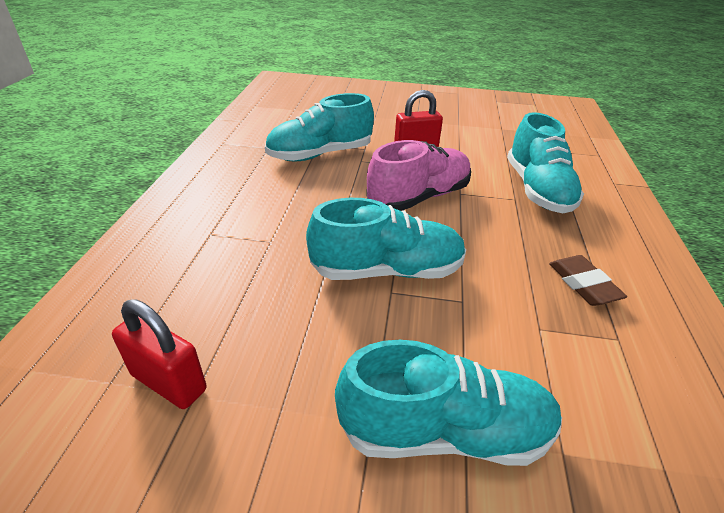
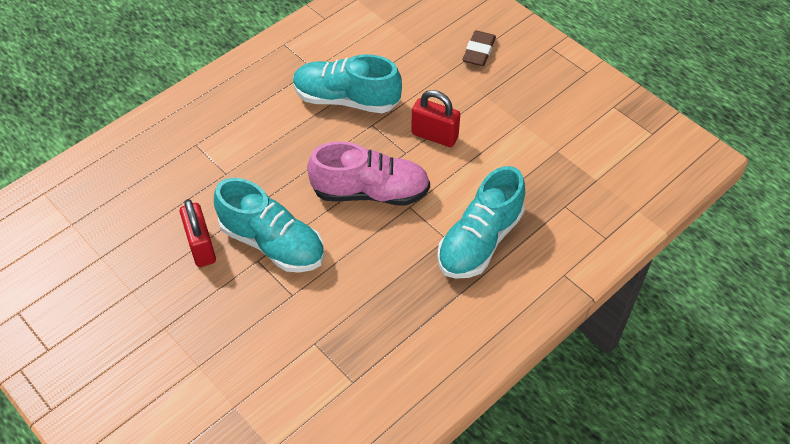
camera: 40 degrees right, 15 degrees up
(169, 382) = (95, 242): red padlock -> red padlock (201, 247)
(444, 432) = (191, 356): turquoise shoe -> none
(583, 284) = (387, 336): brown eraser -> brown eraser (479, 51)

